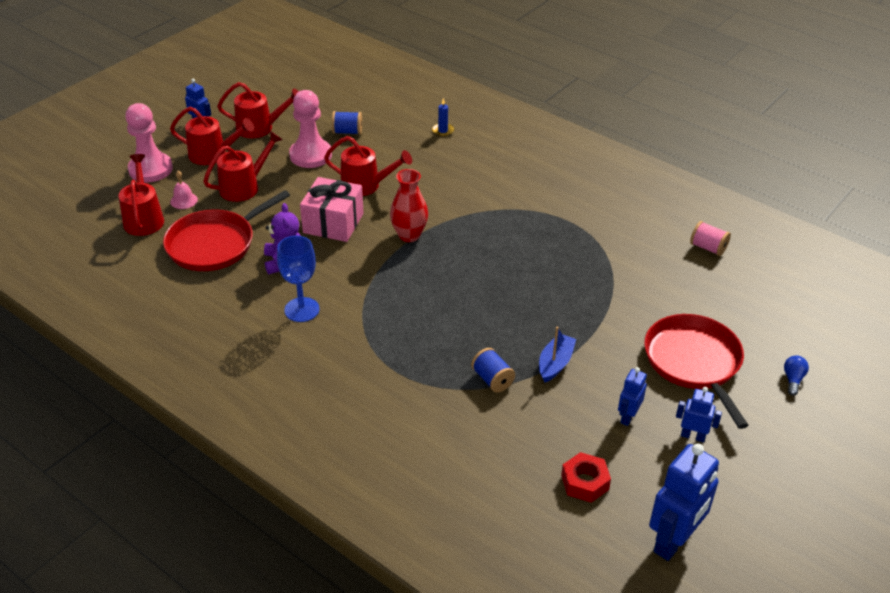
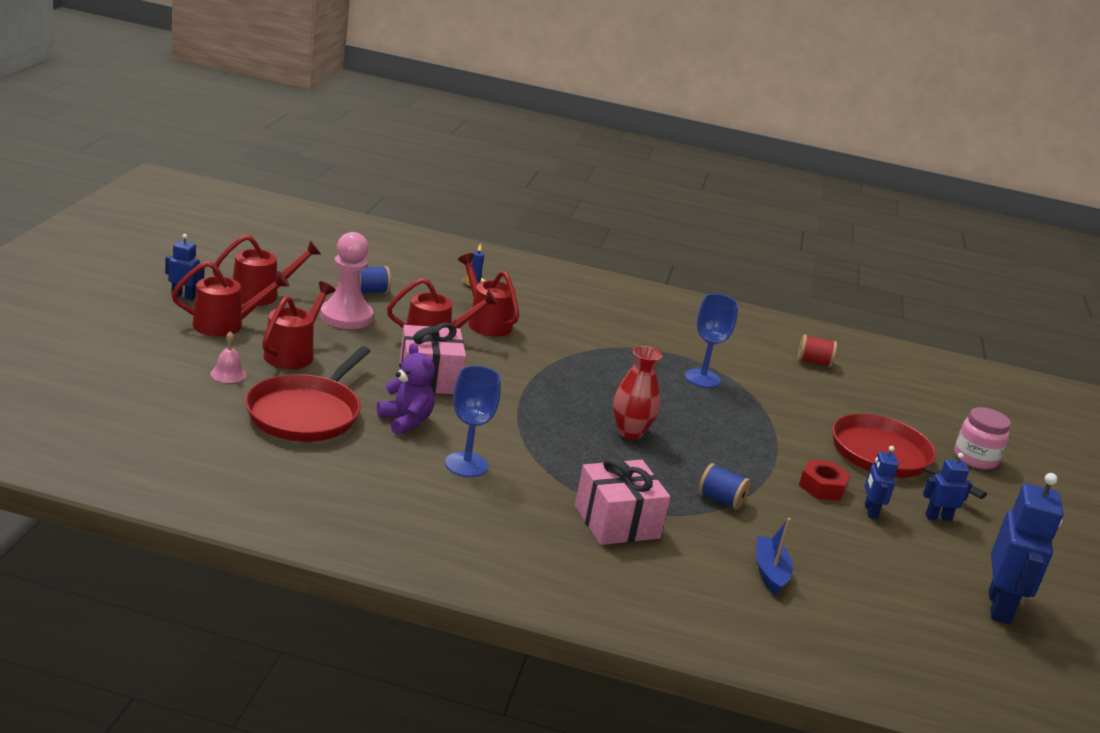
camera: 30 degrees left, 15 degrees down
(144, 218) = (191, 397): red watering can -> red watering can (486, 322)
(150, 169) = (156, 346): pink pawn -> none
(383, 385) = (617, 522): none -> pink gift
(409, 235) = (522, 381): red vase -> red vase (630, 432)
(555, 363) = (766, 476): blue boat -> blue boat (770, 572)
(577, 252) = (702, 378): none -> blue goblet
(585, 482) = (883, 574): red nut -> red nut (822, 487)
(708, 248) = (813, 362): pink spool -> red spool
(793, 379) = (975, 458): blue light bulb -> pink jar

